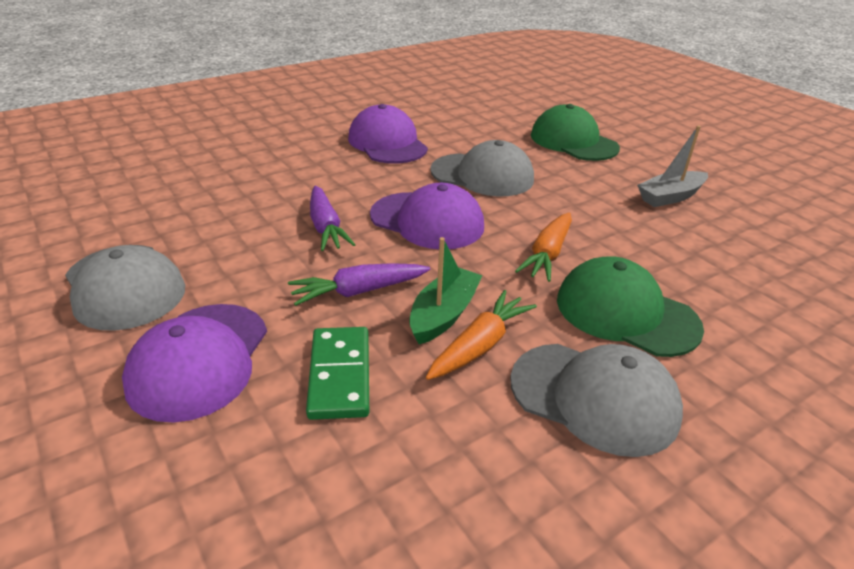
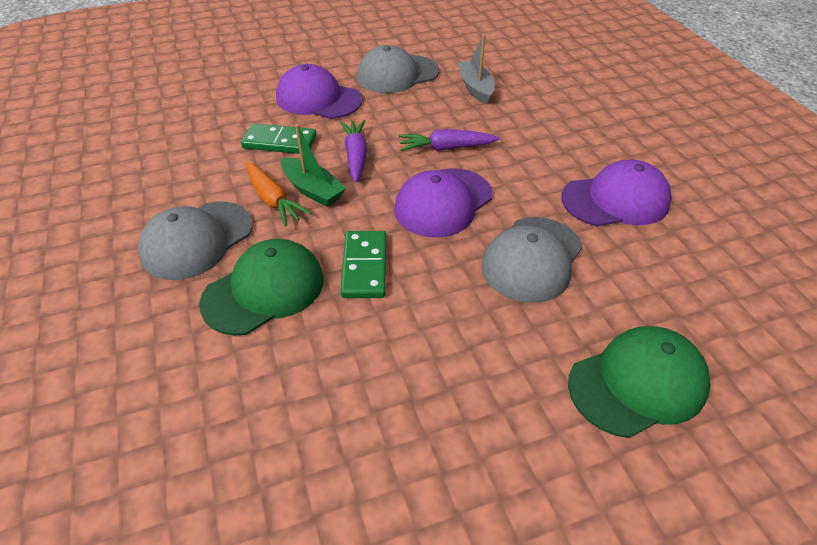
camera: 105 degrees right, 10 degrees up
(547, 254) = (365, 266): orange carrot -> green domino
(670, 197) = (453, 432): grey boat -> grey boat (475, 88)

